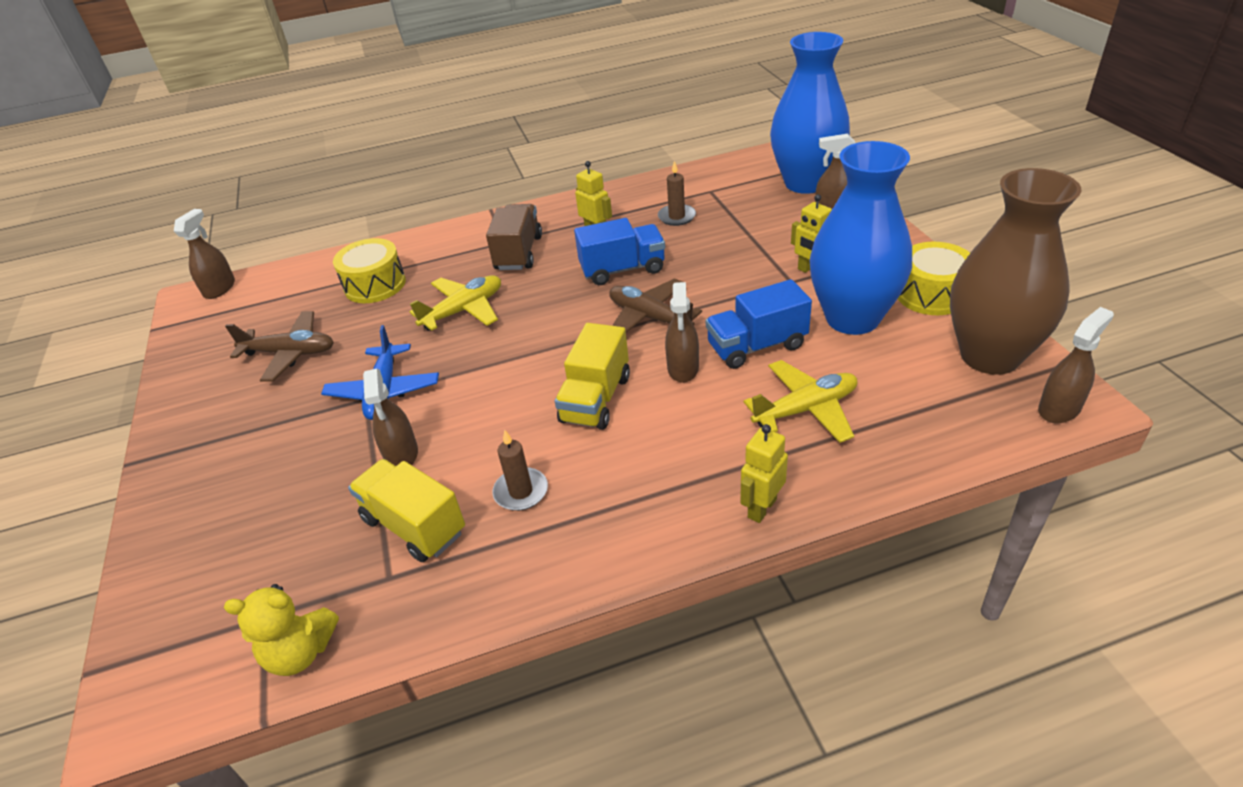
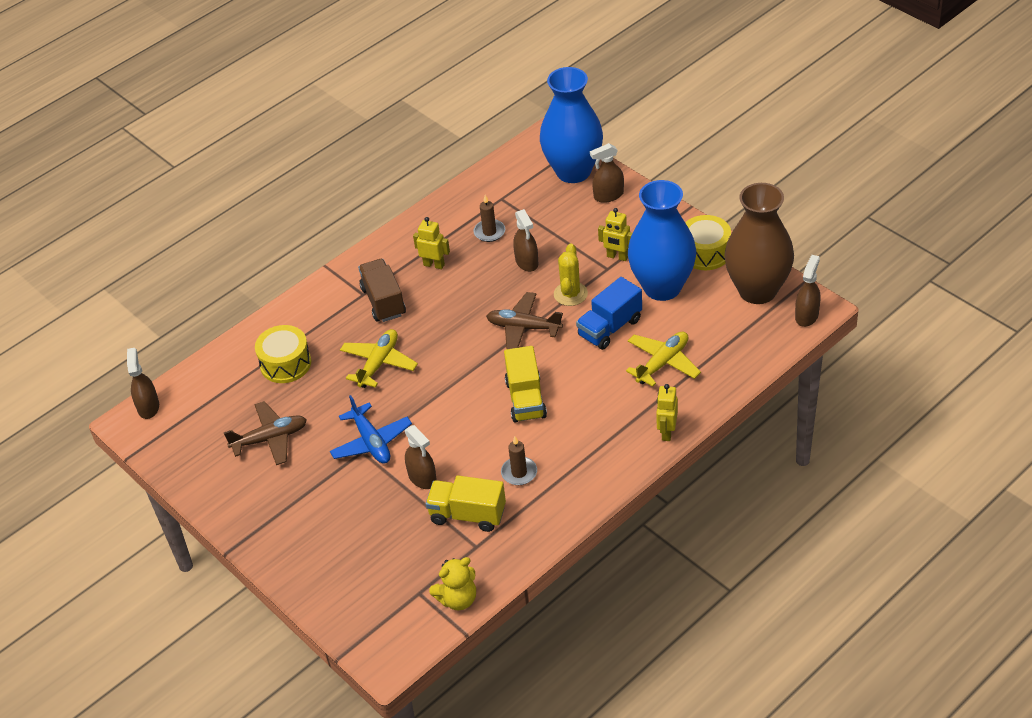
camera: 25 degrees left, 5 degrees up
(622, 269) = (478, 293): blue truck -> none
(683, 368) = (570, 359): brown spray bottle -> brown spray bottle (527, 262)
(729, 297) = (570, 294): none -> yellow cactus

